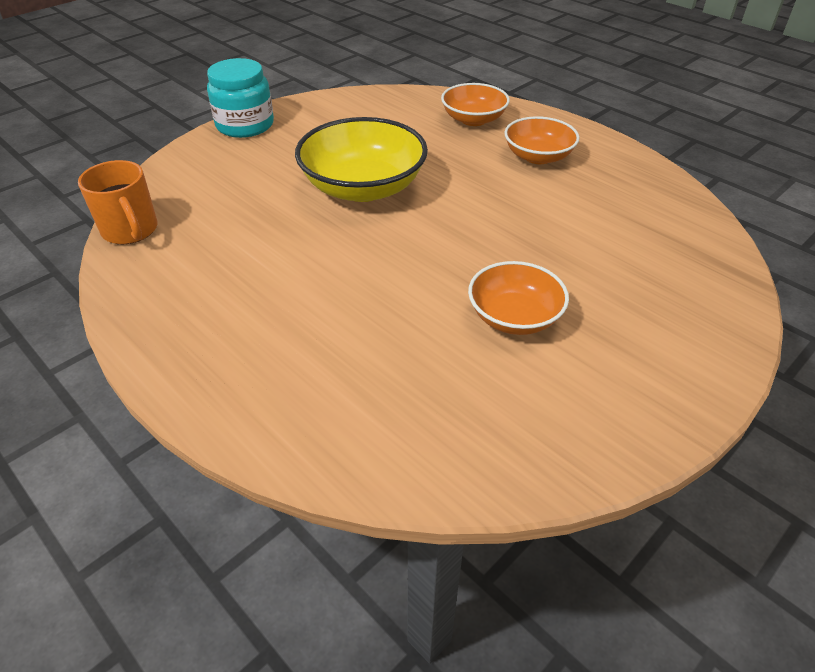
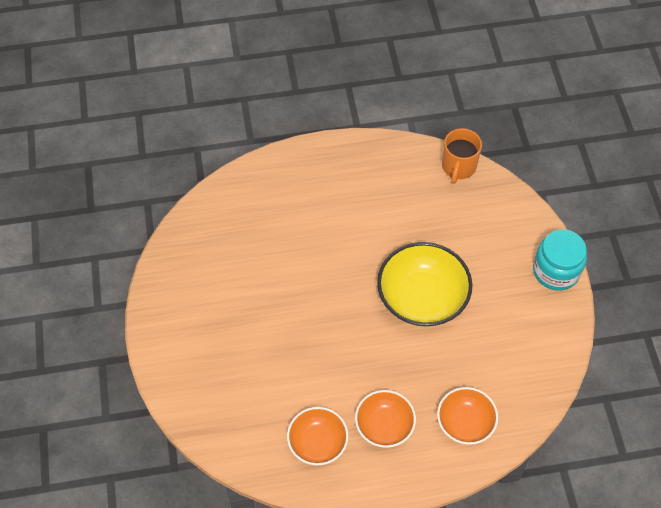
camera: 125 degrees right, 15 degrees up
(130, 230) = (458, 167): orange mug -> orange mug turned 75 degrees counterclockwise
(514, 317) = (255, 296): orange bowl -> orange bowl (317, 442)

